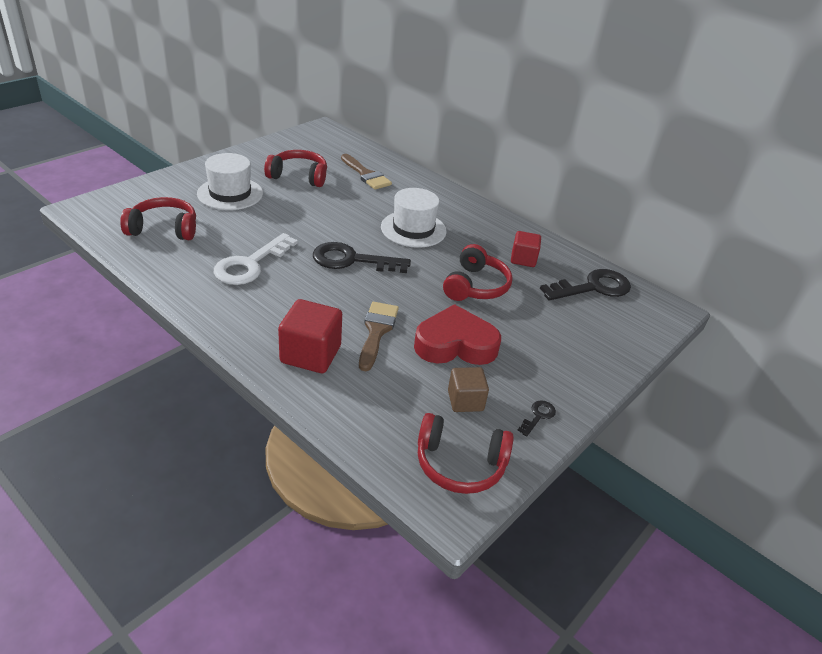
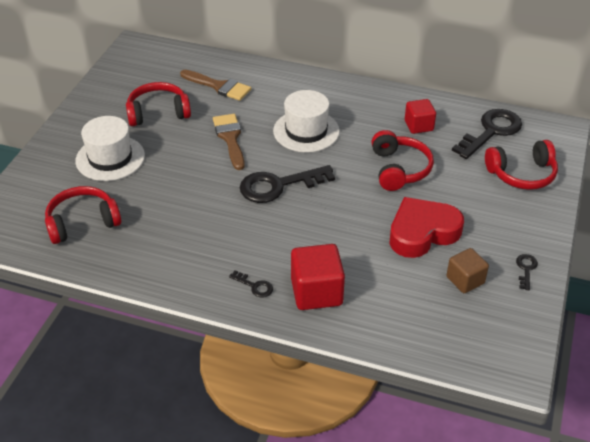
camera: 20 degrees left, 5 degrees up
(250, 264) = (194, 227): white key -> none
(259, 328) = (254, 286): none -> black key
(376, 331) = (352, 247): brown brush -> brown brush (230, 138)
(460, 464) = (498, 335): red headphones -> red headphones (522, 174)

